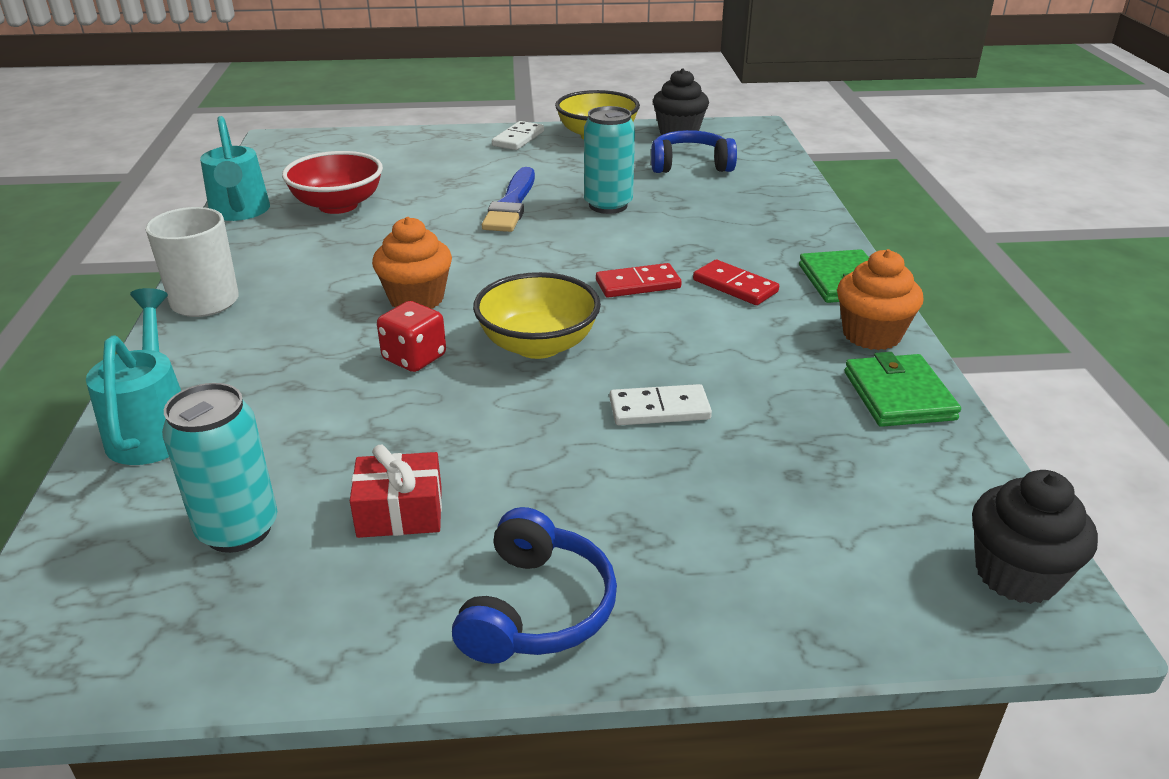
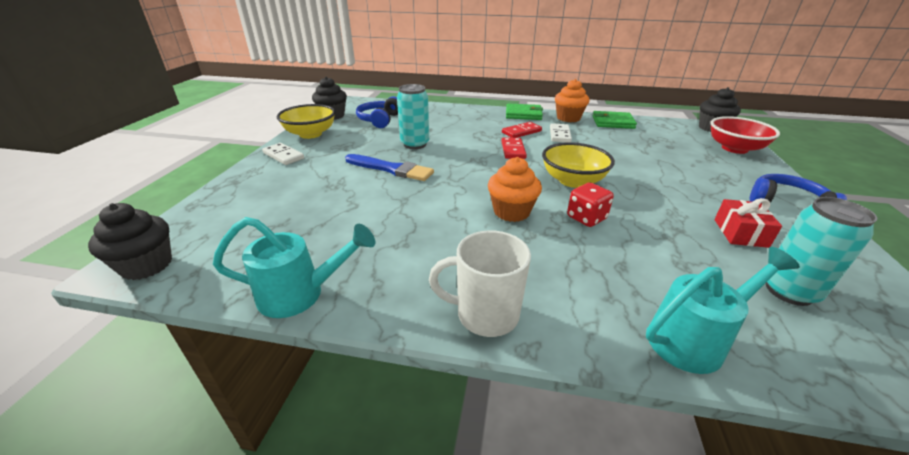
camera: 75 degrees left, 0 degrees up
(153, 428) = (694, 339): turquoise watering can -> turquoise watering can turned 150 degrees clockwise
(280, 146) = (147, 265): none -> black cupcake
(338, 205) = (334, 235): red bowl -> red bowl (734, 148)
(659, 409) = (630, 162): white domino -> white domino (559, 135)

